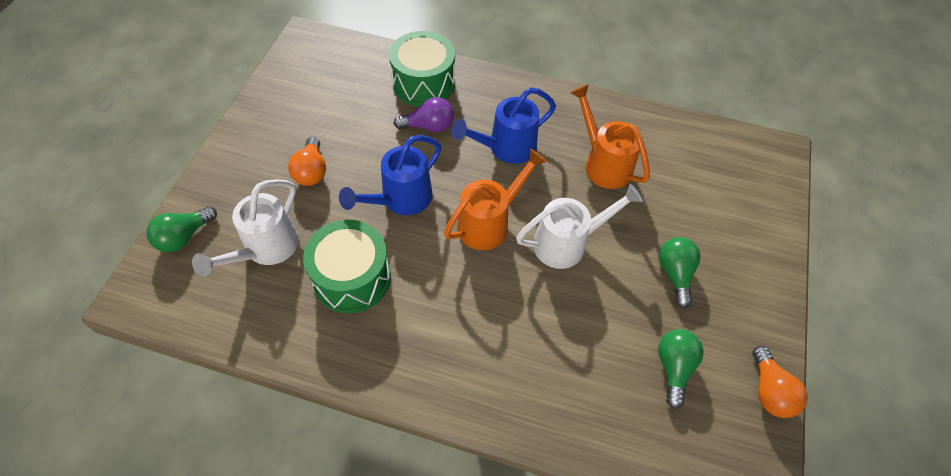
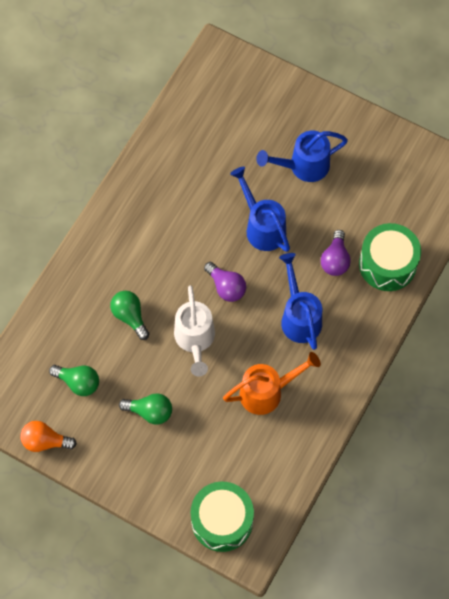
camera: 105 degrees right, 10 degrees up
(184, 237) = (259, 80): green light bulb -> green light bulb (130, 316)
(266, 249) = (237, 131): white watering can -> none
(311, 171) = (303, 166): orange light bulb -> blue watering can
(352, 277) = (200, 185): green drum -> green drum (222, 521)
(489, 223) = (226, 287): orange watering can -> purple light bulb

